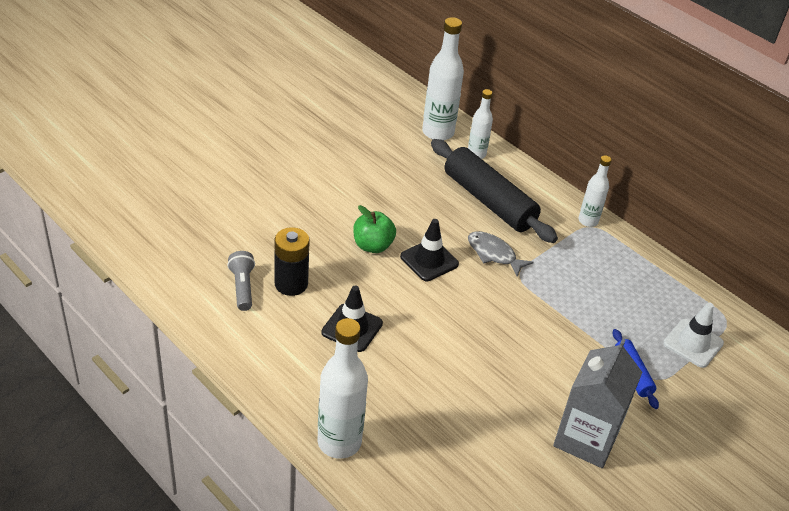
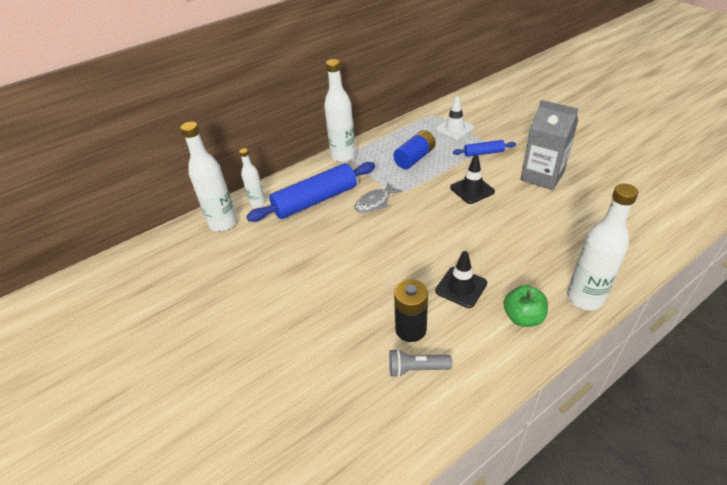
camera: 75 degrees left, 0 degrees up
(373, 246) = (362, 271): green apple -> green apple (523, 317)
(429, 260) = (381, 237): black traffic cone -> black traffic cone (472, 190)
(489, 201) = (315, 200): black rolling pin -> blue rolling pin
(588, 221) = (343, 156): white bottle -> white bottle, size x1.71
(600, 294) = (414, 158): none -> blue battery

